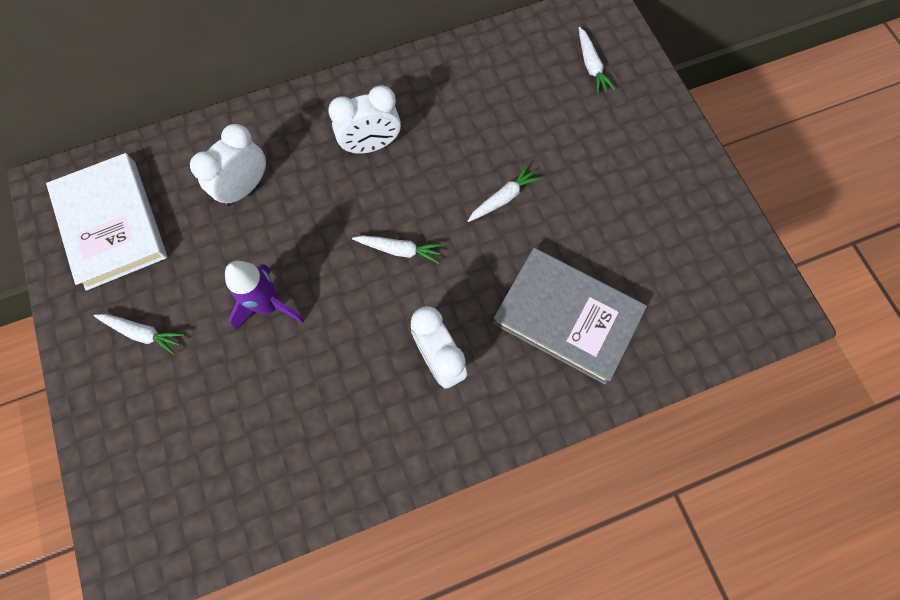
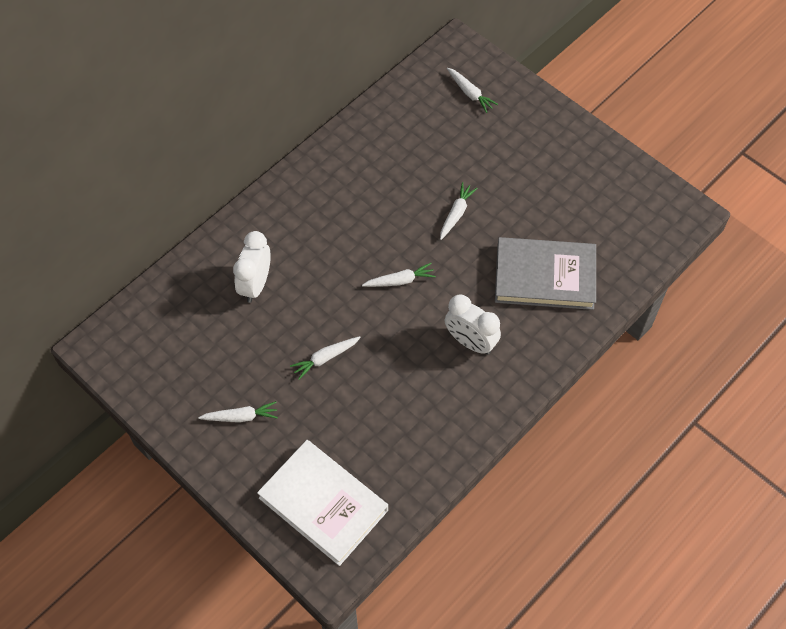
camera: 25 degrees left, 10 degrees down
(111, 224) = (166, 352): white book -> white book (323, 504)
(269, 306) = (325, 358): purple rocket -> white carrot
(371, 145) = (335, 215): white clock -> none

